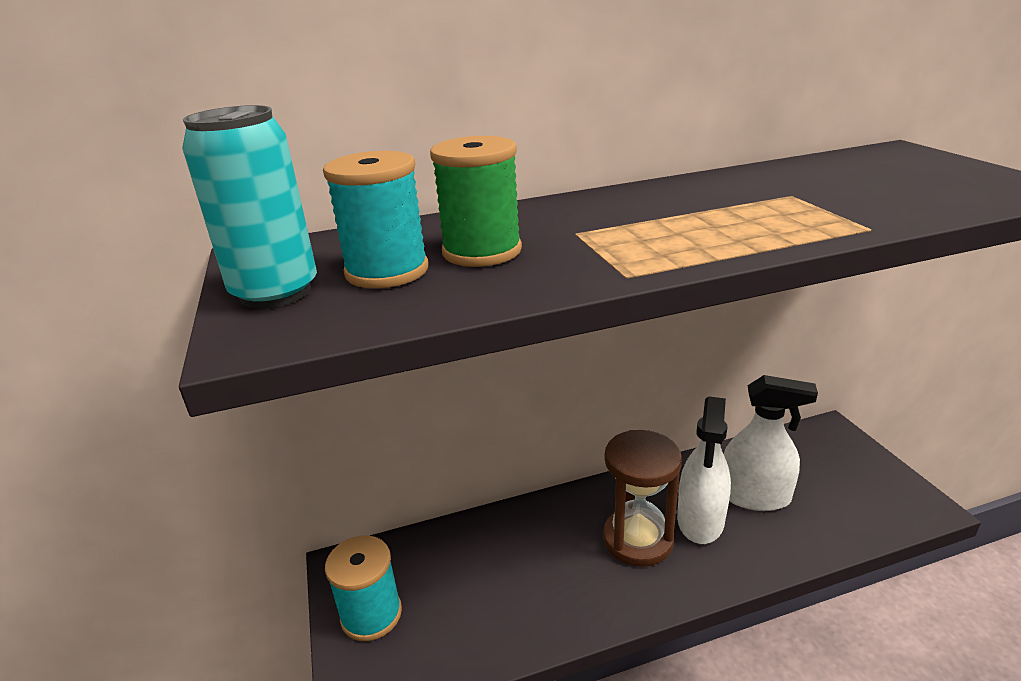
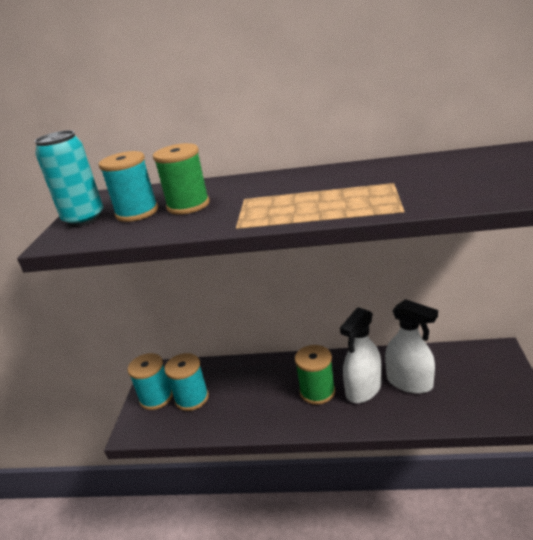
camera: 25 degrees right, 0 degrees up
(439, 599) = (192, 398): none -> turquoise spool
(638, 539) = (317, 392): brown hourglass -> green spool

